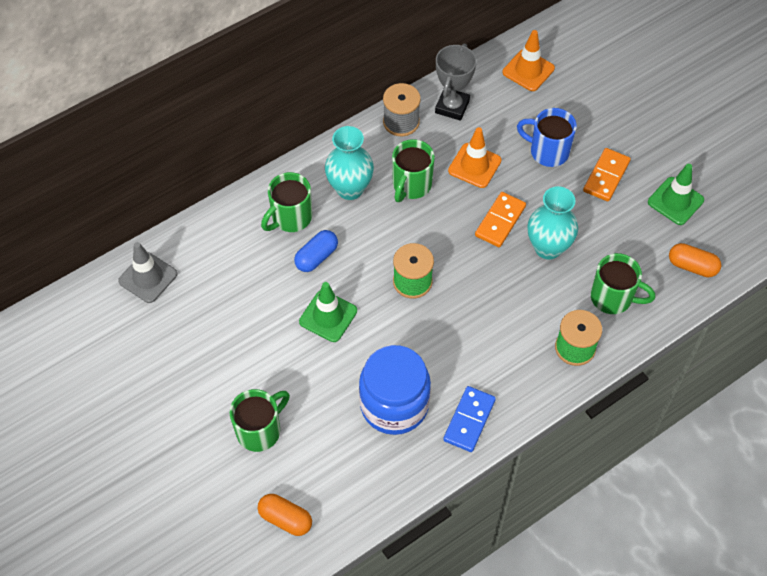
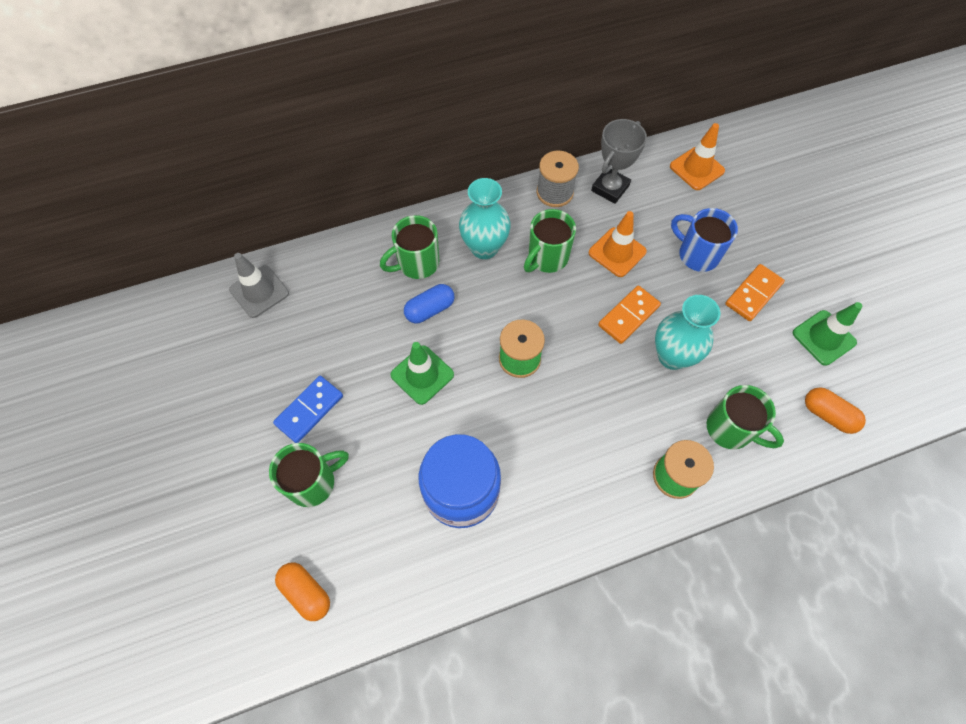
camera: 15 degrees right, 5 degrees up
(469, 420) = (537, 530): blue domino -> blue domino (309, 410)

